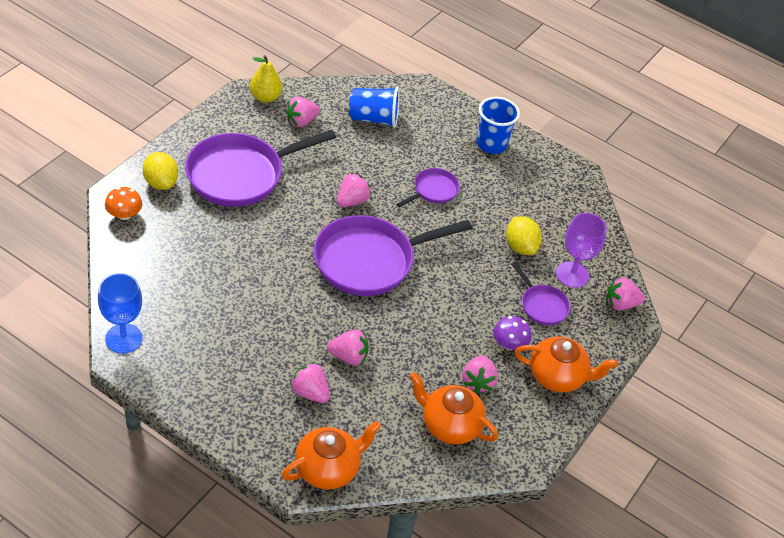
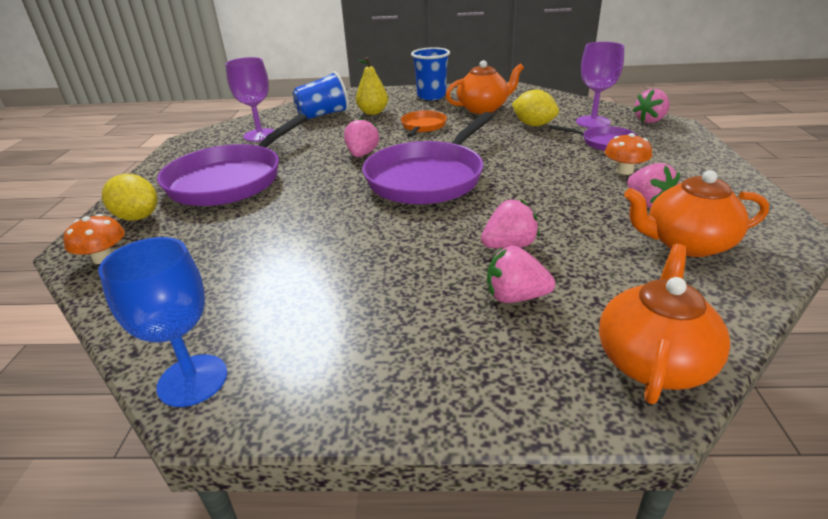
camera: 25 degrees left, 15 degrees down
(265, 97) = (211, 135): yellow pear -> yellow pear (373, 112)
(301, 121) = (260, 135): pink strawberry -> purple goblet
(433, 190) = (423, 126): purple pan -> orange pan
(509, 344) = (624, 171): purple mushroom -> orange mushroom
(558, 376) = (694, 170): orange teapot -> orange teapot (483, 108)

